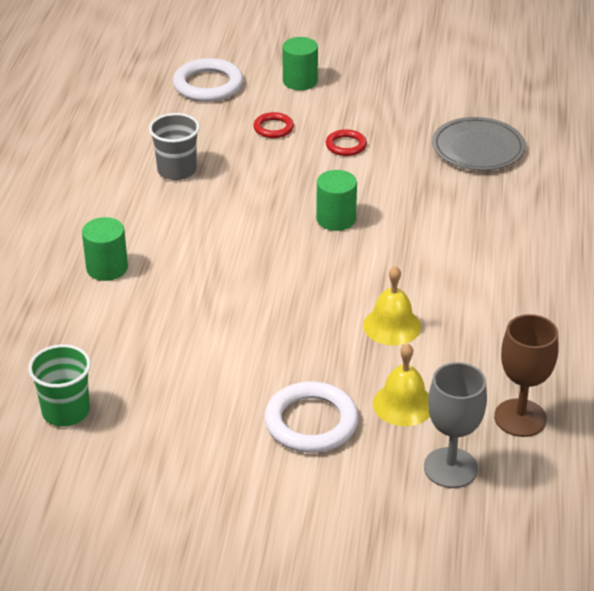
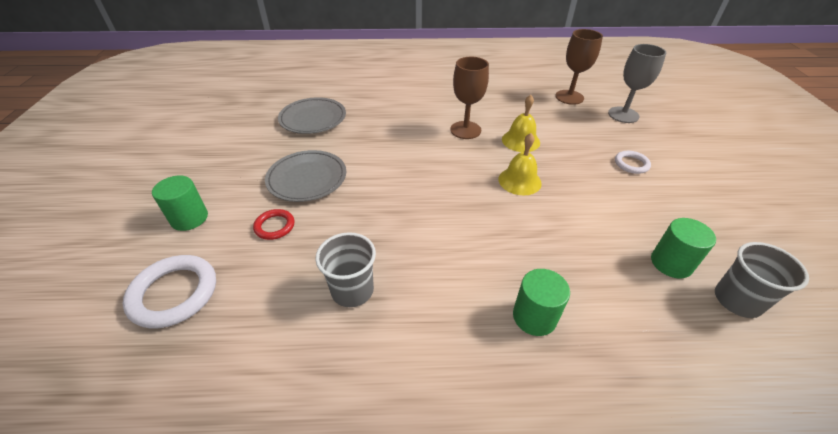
camera: 100 degrees left, 5 degrees up
(66, 411) = (737, 300): green cup -> grey cup
(311, 422) = (631, 164): white ring -> white ring, size x0.55
(336, 219) = (411, 174): green cylinder -> green cylinder (671, 263)
(346, 145) = (307, 179): red ring -> grey plate
(403, 404) = (587, 132): yellow bell -> yellow bell (519, 181)
(429, 278) = (465, 130): none -> brown goblet

